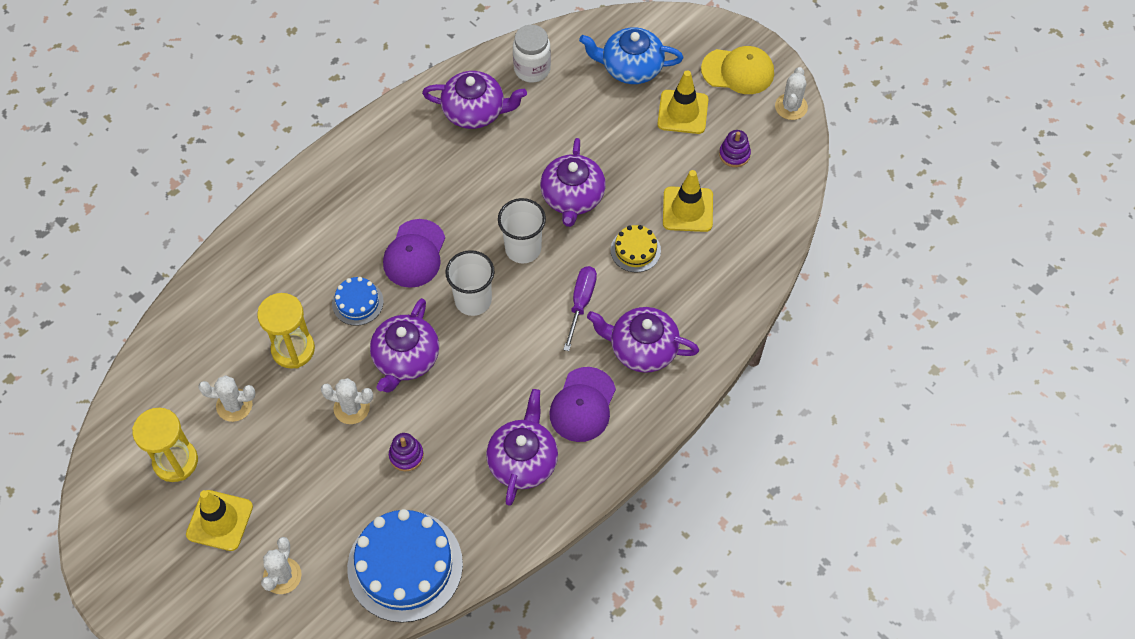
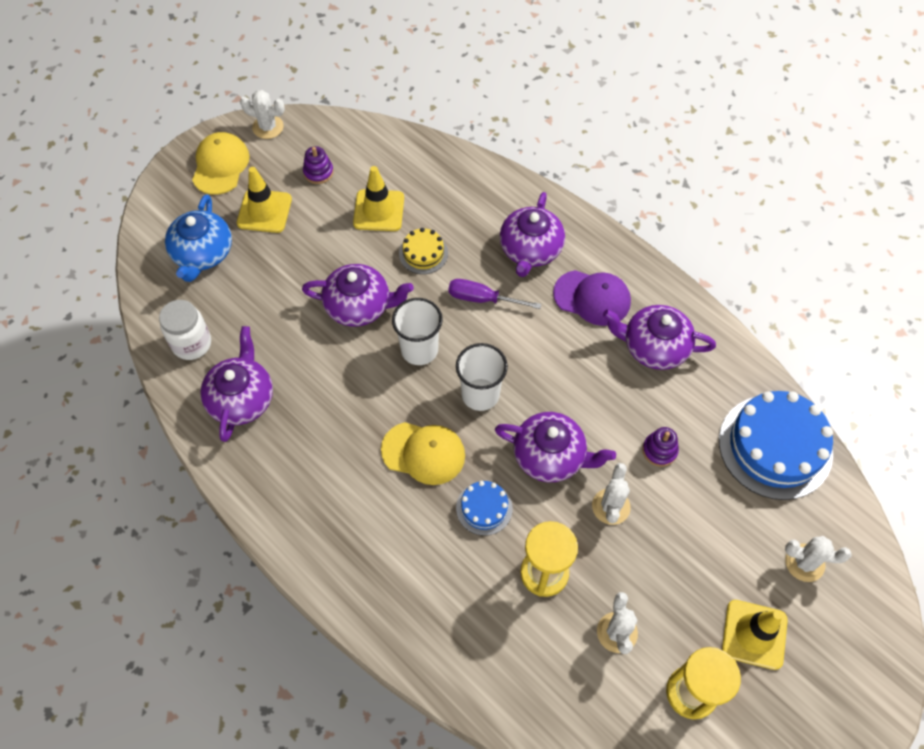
camera: 90 degrees left, 0 degrees up
(414, 254) = (423, 453): purple cap -> yellow cap

